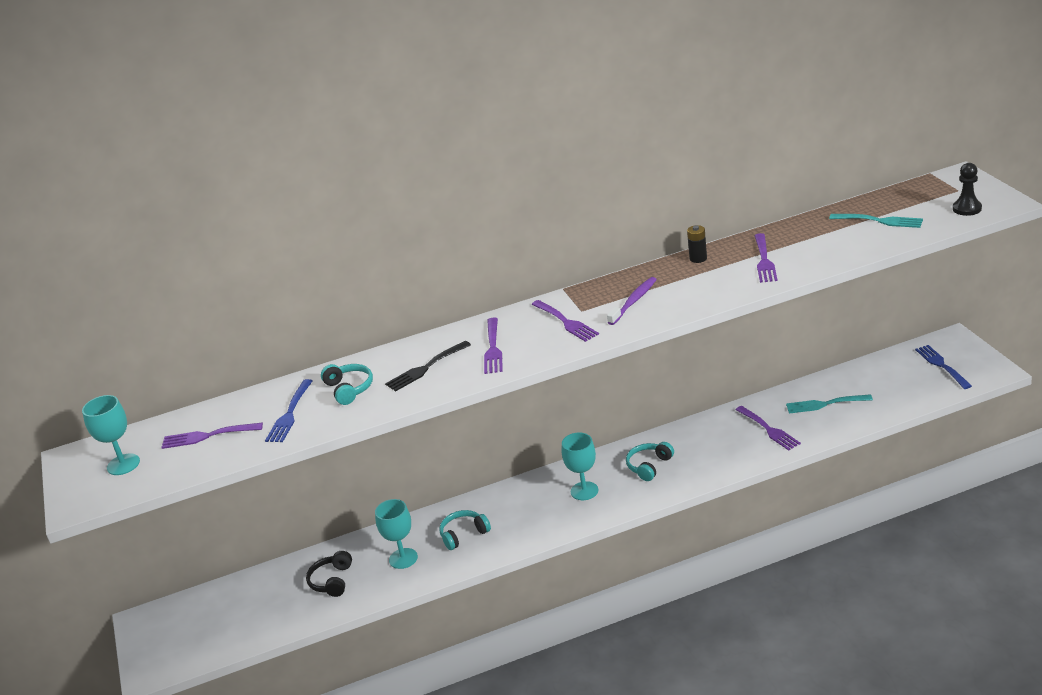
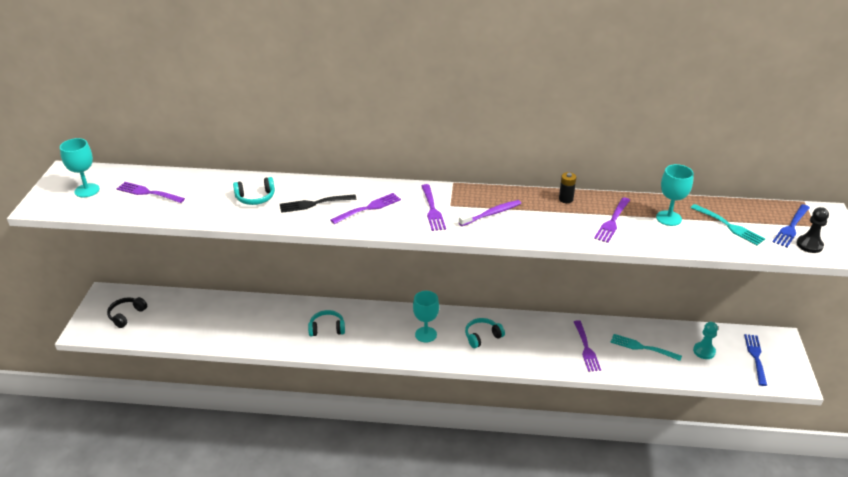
camera: 20 degrees right, 5 degrees up
(290, 414) = (206, 199): blue fork -> blue fork (791, 227)
(332, 581) = (226, 322): black headphones -> black headphones (126, 315)
(349, 389) = (255, 198): turquoise headphones -> turquoise headphones turned 75 degrees clockwise
(403, 558) = (278, 327): turquoise goblet -> turquoise goblet (668, 218)
(493, 348) = (368, 208): purple fork -> purple fork turned 150 degrees counterclockwise
(888, 381) = (704, 351): none -> turquoise pawn

